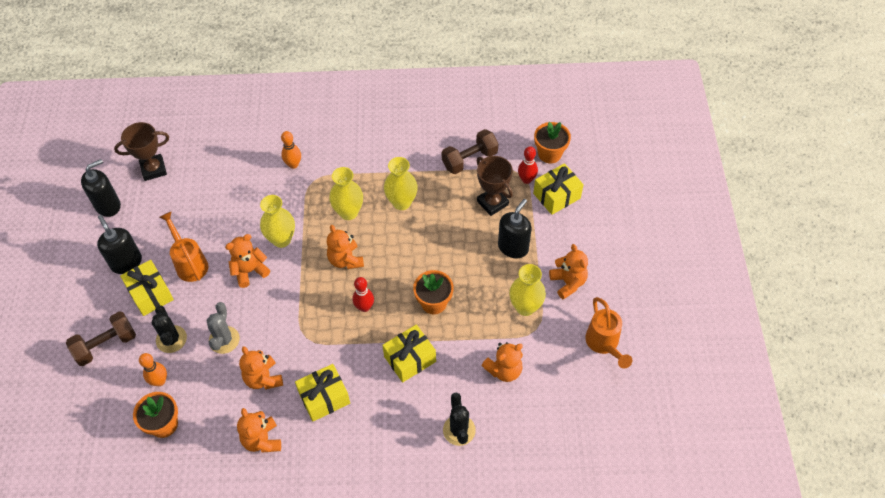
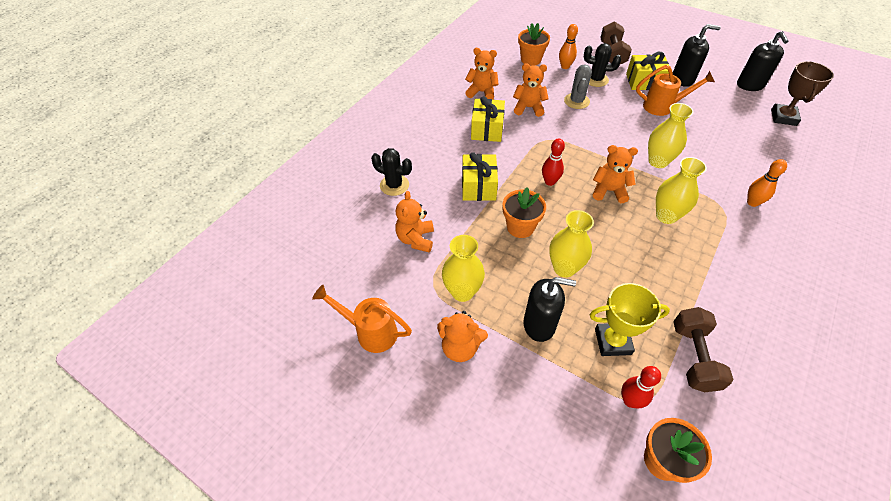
camera: 125 degrees right, 5 degrees down
(224, 340) = (576, 101): grey cactus -> grey cactus turned 60 degrees clockwise
(250, 271) = (634, 133): orange teddy bear -> none
(401, 202) = (657, 261): yellow vase -> yellow vase (564, 268)
(492, 203) = (612, 341): brown trophy -> yellow trophy
(513, 247) = (539, 325): black soap dispenser -> black soap dispenser turned 60 degrees counterclockwise
(556, 196) = (585, 419): yellow gift -> none

